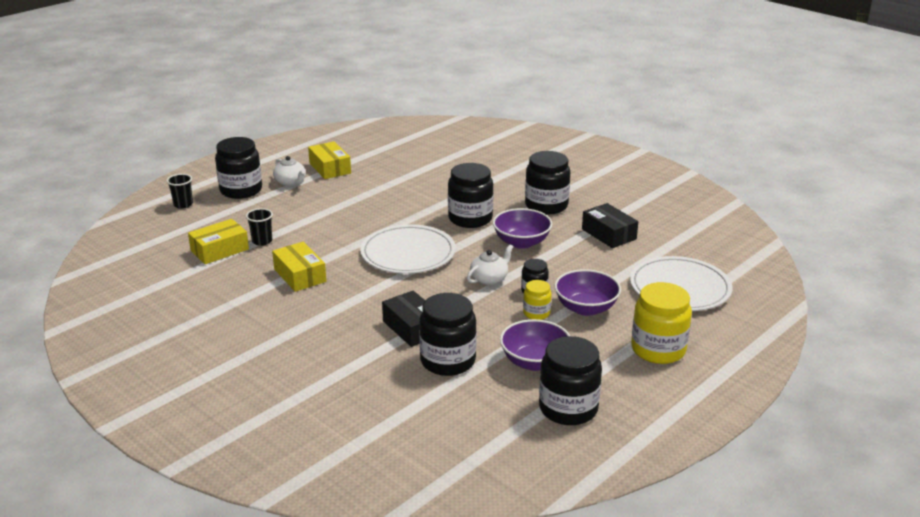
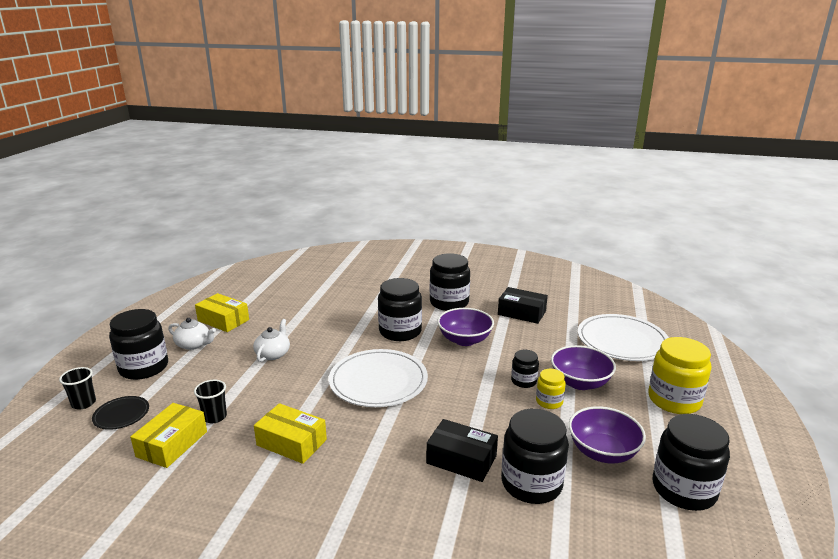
camera: 30 degrees left, 5 degrees down
(201, 220) = (121, 414): none -> black plate
(489, 279) = (475, 382): white teapot -> white teapot (273, 354)

